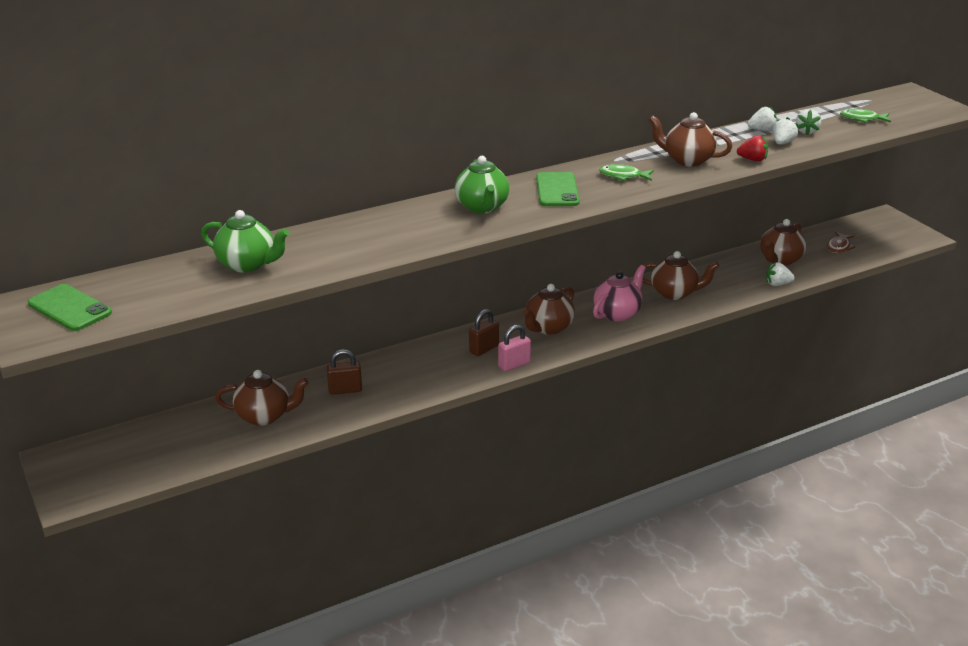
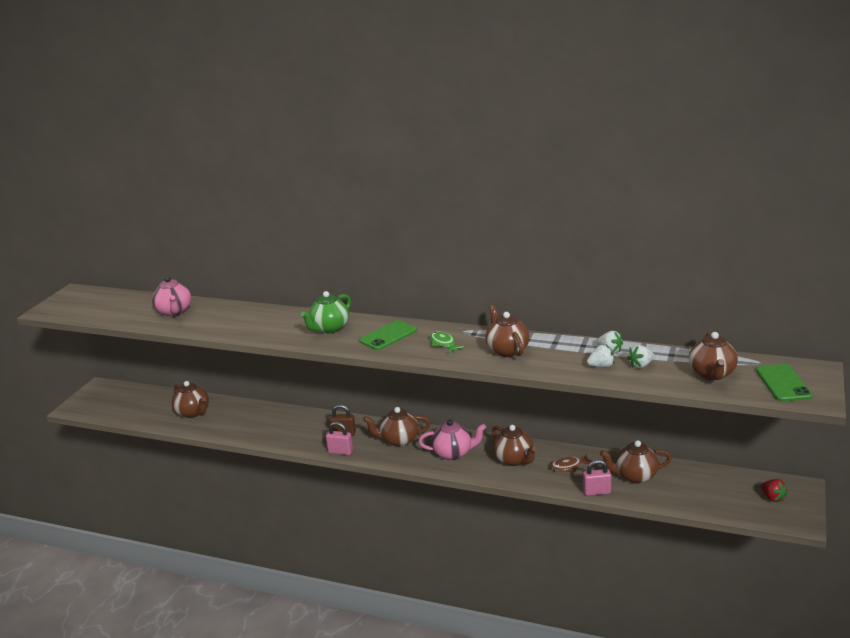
camera: 50 degrees right, 5 degrees down
(69, 308) = (82, 302): green phone -> green phone (783, 383)
(247, 264) = (174, 312): green teapot -> pink teapot
(345, 390) = (245, 419): brown padlock -> none
(752, 159) = (550, 369): red strawberry -> red strawberry (773, 498)
(777, 284) = (596, 492): white strawberry -> pink padlock
(839, 247) = (703, 491): brown fish -> brown fish (568, 466)
(862, 119) = (712, 374): green fish -> brown teapot

